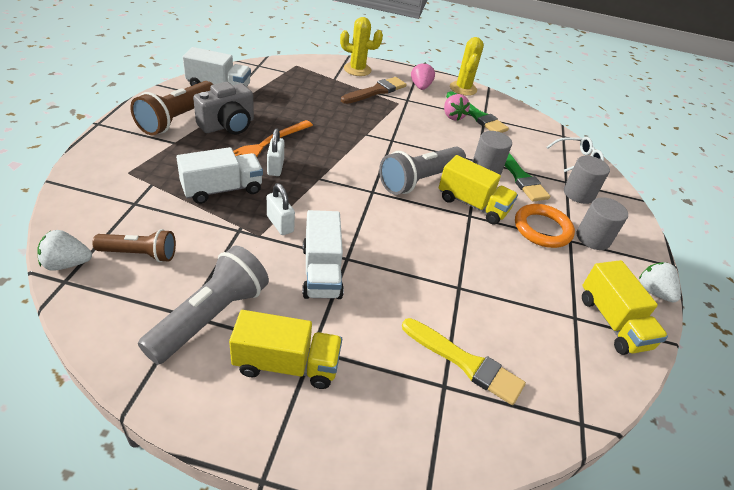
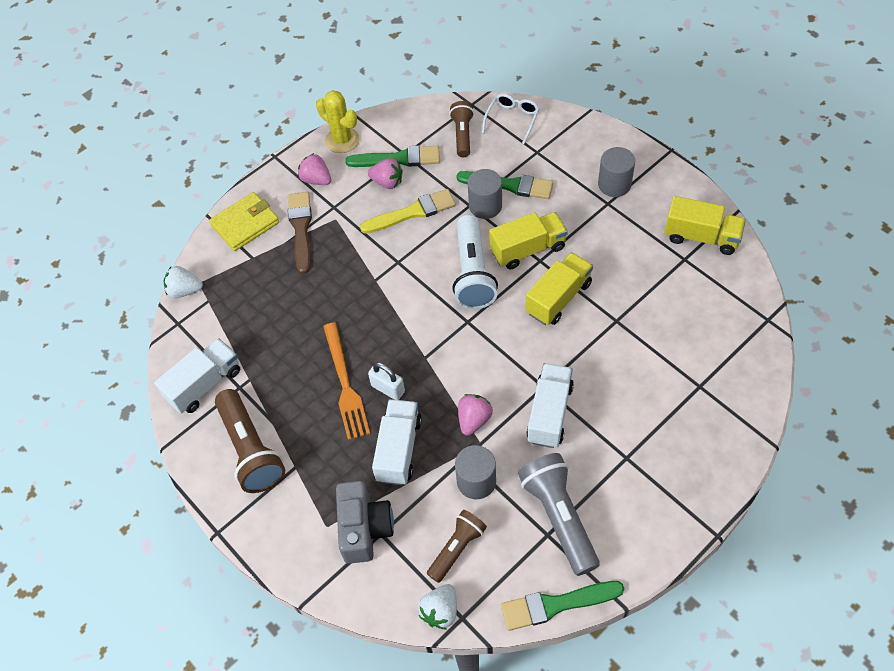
camera: 45 degrees left, 15 degrees up
(104, 349) = (556, 604): none -> green brush
(228, 125) = (290, 404): grey camera -> grey camera (364, 529)
(280, 224) = (474, 420): white padlock -> pink strawberry
(286, 364) = (632, 481): yellow truck -> yellow truck (558, 298)
(321, 271) = (549, 413): white truck -> white truck turned 105 degrees counterclockwise
(357, 69) = (245, 224): yellow cactus -> yellow wallet
(419, 180) = (473, 273): grey flashlight -> white flashlight
(465, 363) = (687, 360): yellow brush -> yellow brush (412, 212)
(532, 139) = (462, 135): none -> brown flashlight
(542, 229) = (585, 215): orange ring -> none
(578, 194) = (557, 154): grey cylinder -> grey cylinder (476, 481)
(653, 292) = (688, 186): white strawberry -> white strawberry (185, 290)

